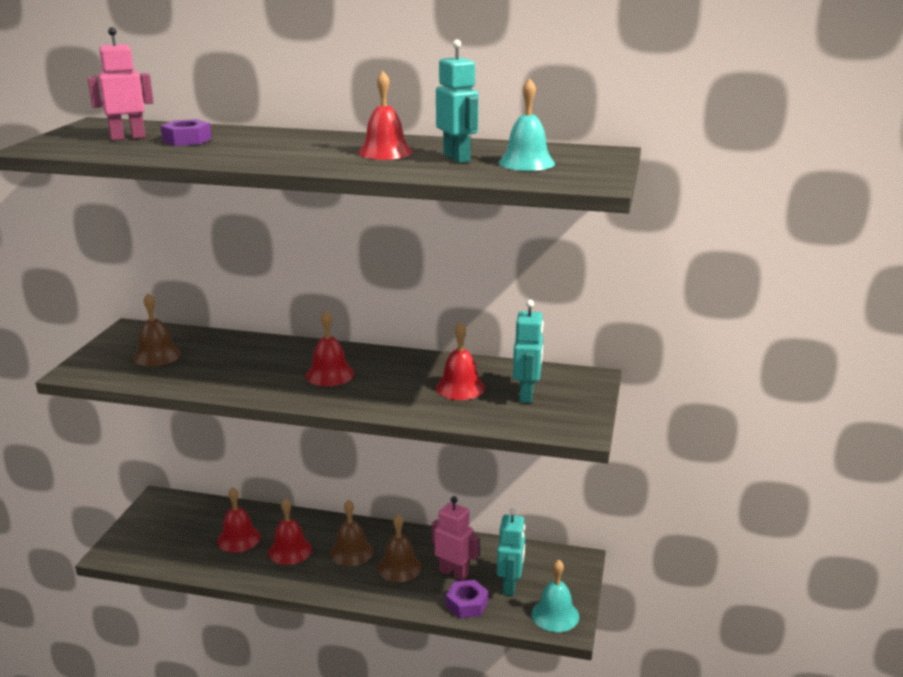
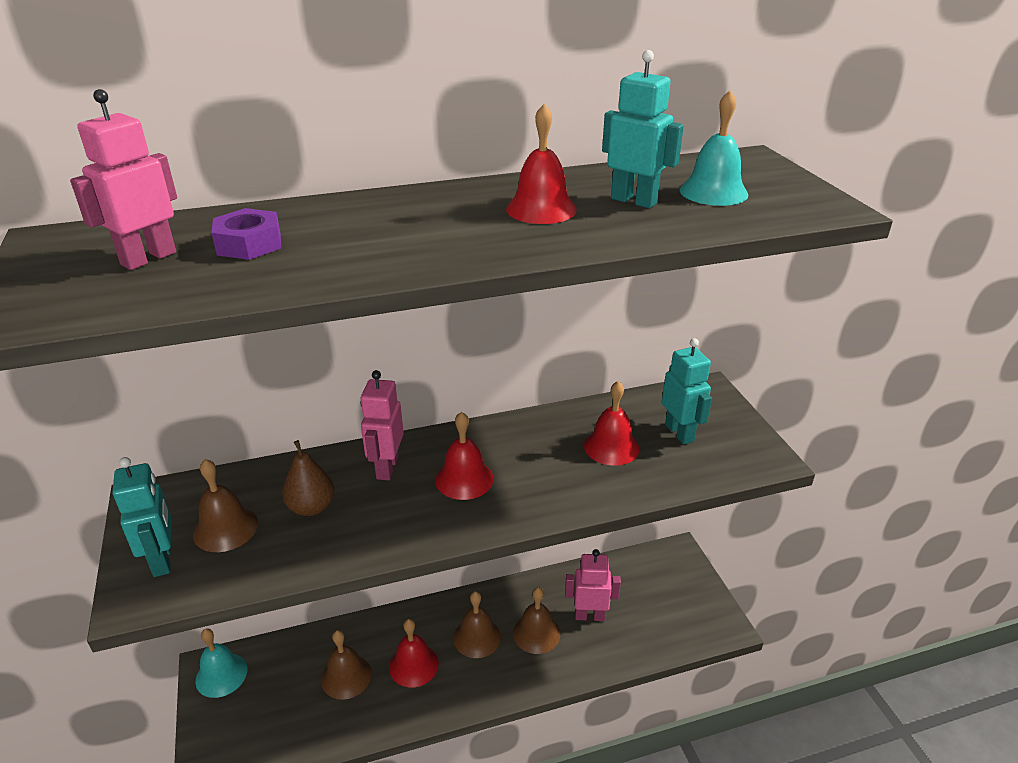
camera: 30 degrees left, 10 degrees up
(217, 360) = (311, 507): none -> brown pear
(238, 539) = (346, 676): red bell -> brown bell
(286, 354) = (386, 468): none -> pink robot
(466, 604) = (628, 645): purple nut -> none
(510, 586) = (648, 606): turquoise robot -> turquoise robot (163, 560)
(555, 615) = (708, 620): turquoise bell -> turquoise bell (221, 675)

